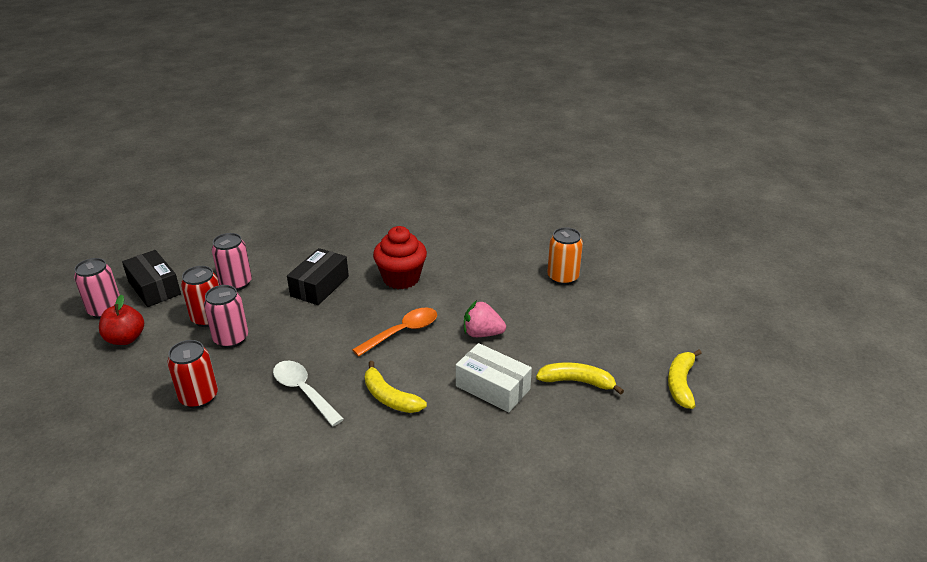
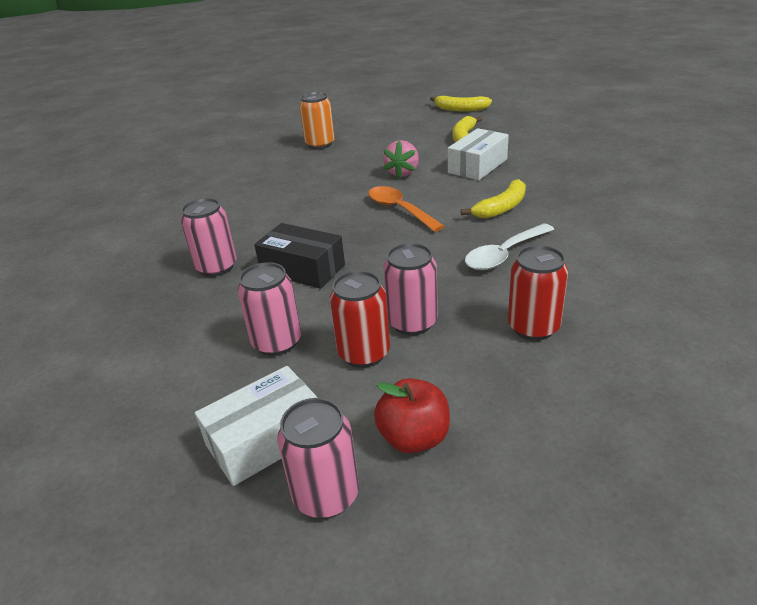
camera: 85 degrees left, 0 degrees up
(154, 288) = (266, 439): black box -> white box
(336, 249) = (216, 267): none -> pink can
(401, 278) = (300, 218): red cupcake -> none

